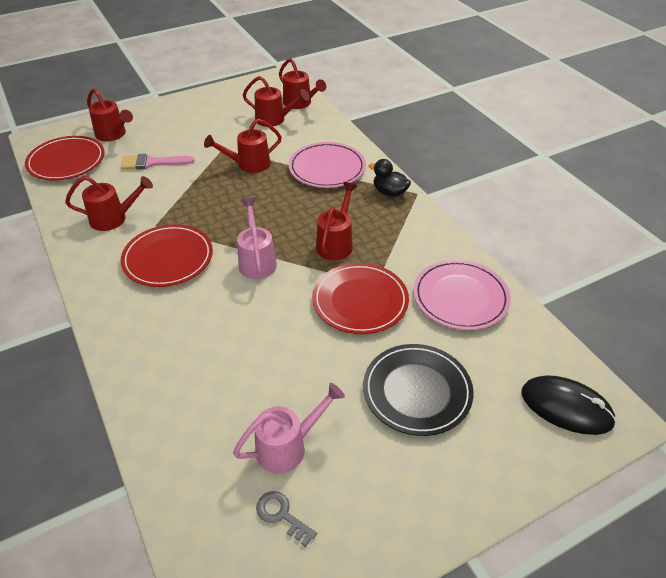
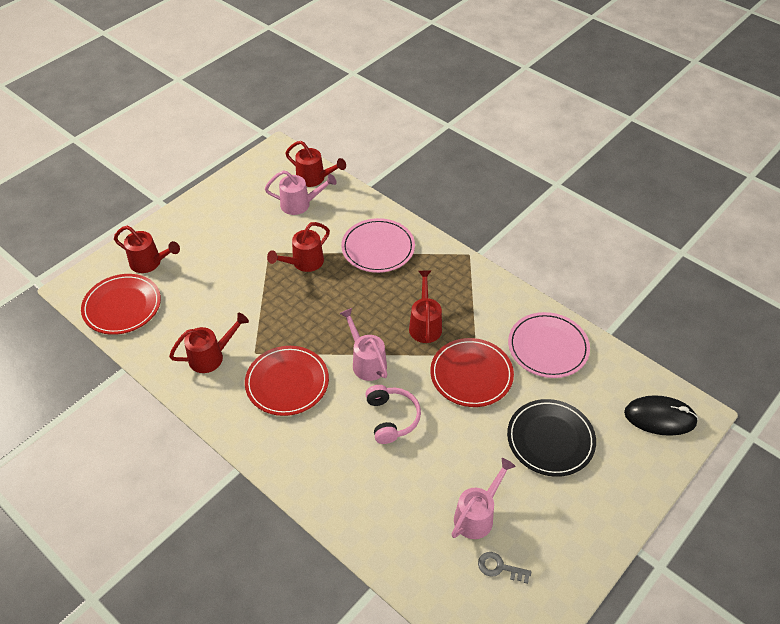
camera: 20 degrees left, 5 degrees up
(152, 163) = (210, 285): pink brush -> none
(251, 319) = (391, 418): none -> pink headphones
(274, 119) = (300, 204): red watering can -> pink watering can
(389, 192) = (445, 259): black duck -> none

